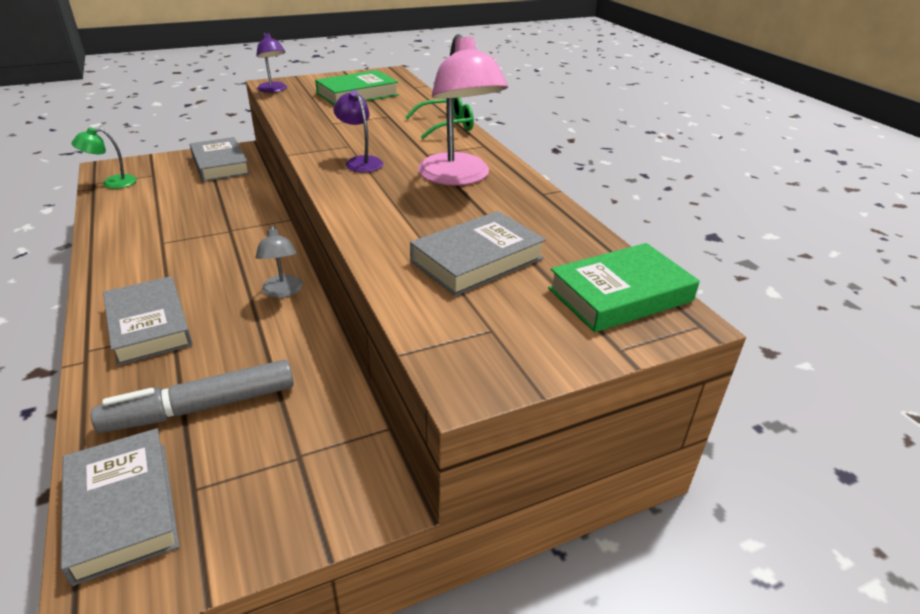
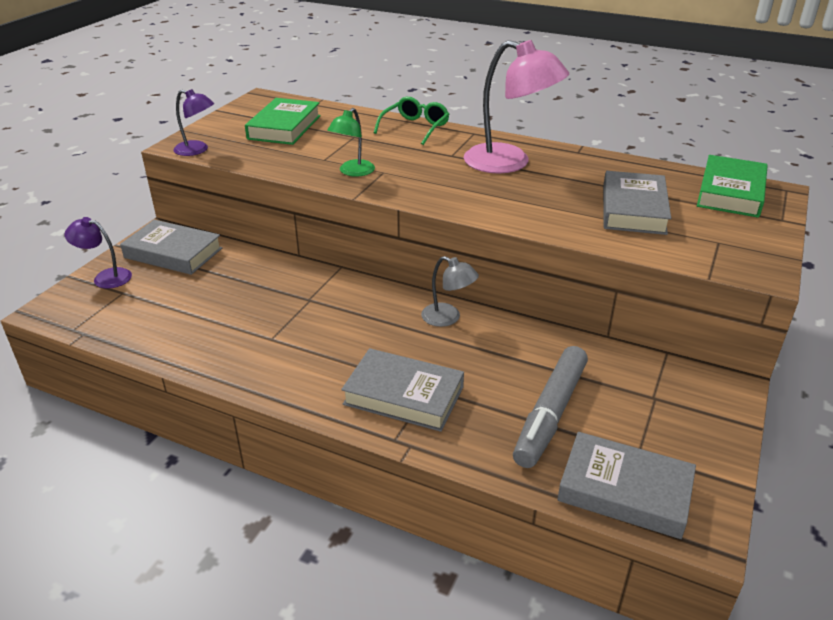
camera: 40 degrees left, 0 degrees up
(112, 183) = (94, 319): green lamp -> green lamp (353, 172)
(360, 162) = (421, 180): purple lamp -> purple lamp (105, 277)

